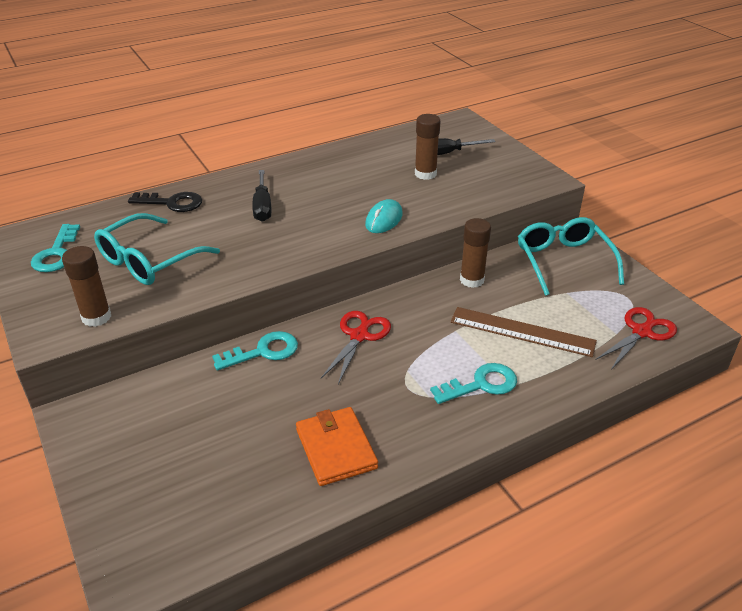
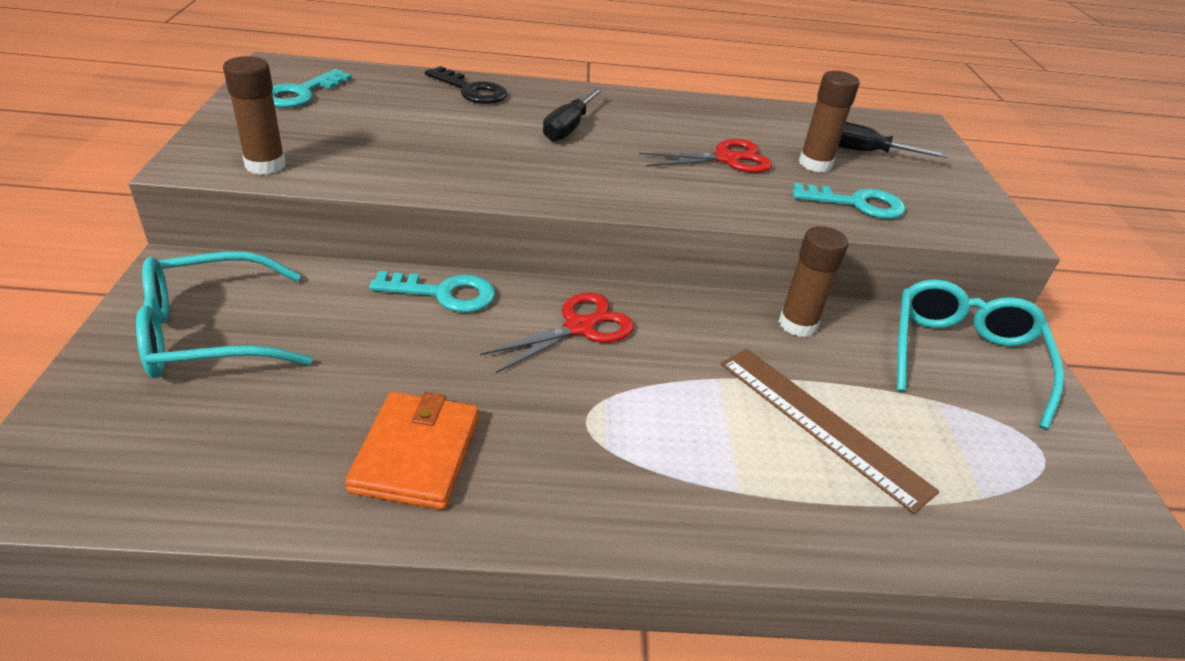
camera: 25 degrees right, 0 degrees up
(149, 261) = (383, 133): turquoise glasses -> turquoise glasses (209, 333)
(384, 220) = (709, 193): turquoise mouse -> none
(481, 384) = (697, 469): turquoise key -> turquoise key (857, 204)
(642, 332) = (1034, 515): red scissors -> red scissors (727, 159)

